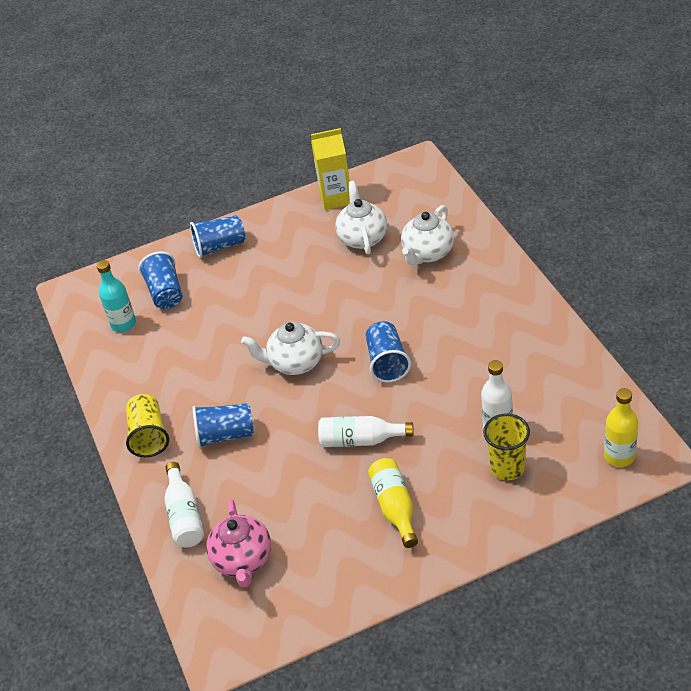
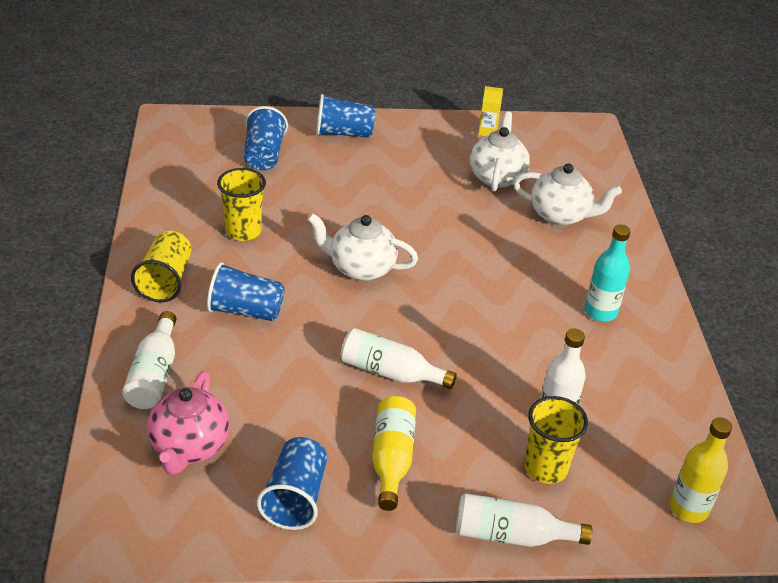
camera: 10 degrees right, 5 degrees down
(123, 324) = (204, 168): turquoise bottle -> turquoise bottle (600, 312)
(186, 368) = (243, 231): none -> yellow cup
(336, 198) = (487, 131): yellow carton -> yellow carton, size x0.54
(387, 362) = (461, 305): blue cup -> blue cup (295, 497)
(428, 253) = (560, 215): white teapot -> white teapot turned 120 degrees counterclockwise
(505, 528) = (511, 535): none -> white bottle

